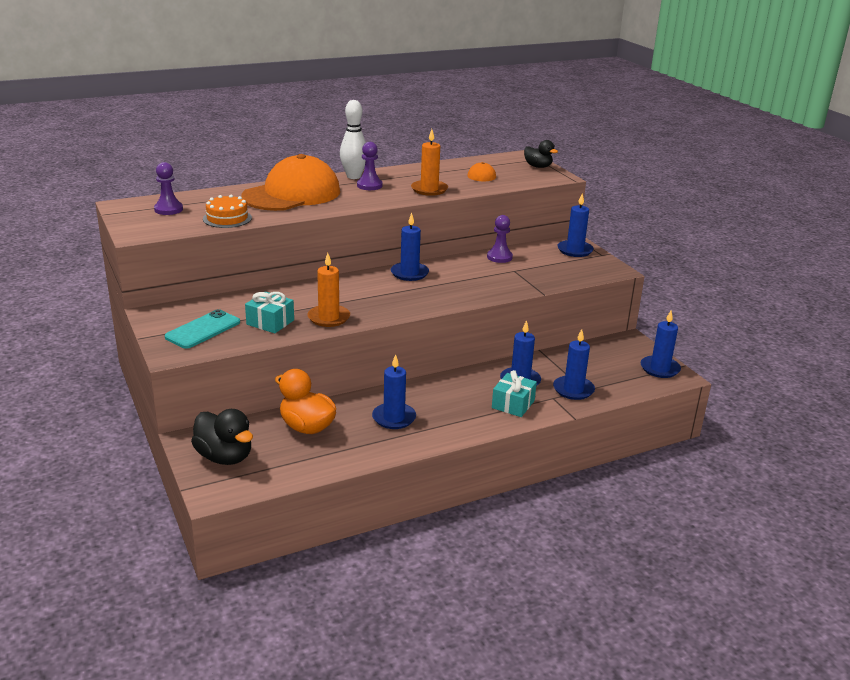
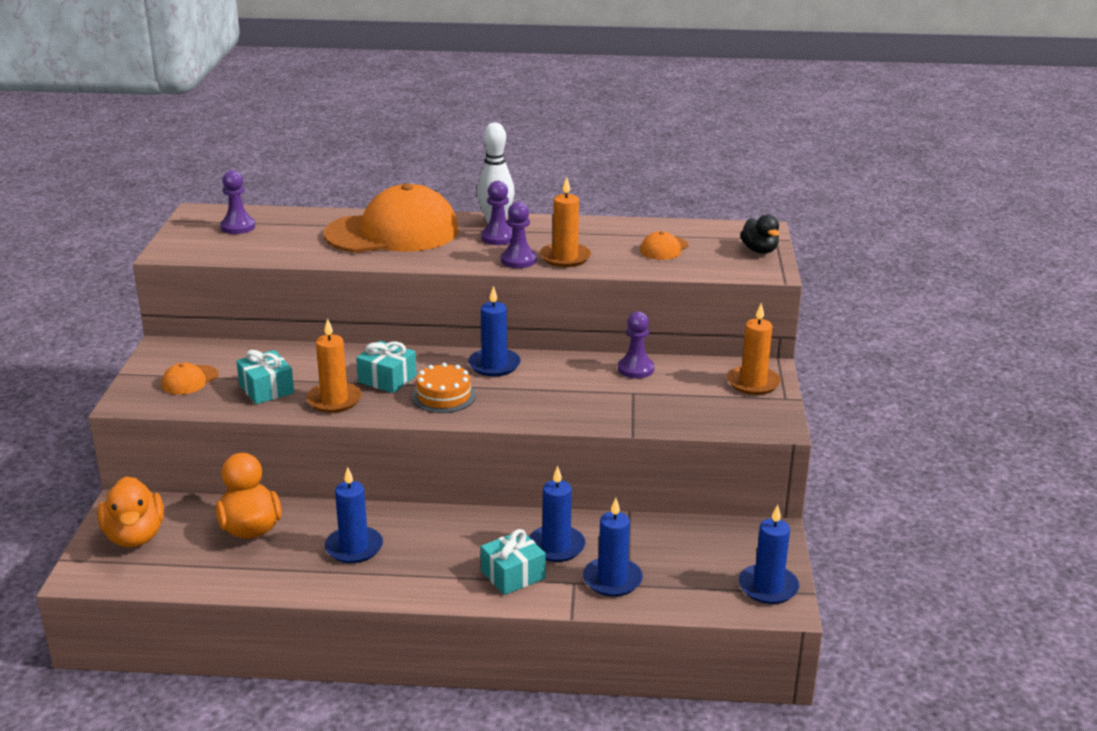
camera: 30 degrees right, 0 degrees up
(203, 330) = (190, 380): turquoise phone -> orange cap
(225, 457) = (135, 536): black duck -> orange duck
(227, 218) = (283, 250): orange cake -> orange cake (444, 396)
(349, 297) = (387, 379): none -> turquoise gift
(402, 196) = (518, 260): none -> purple pawn
(575, 250) = (753, 383): blue candle -> orange candle

